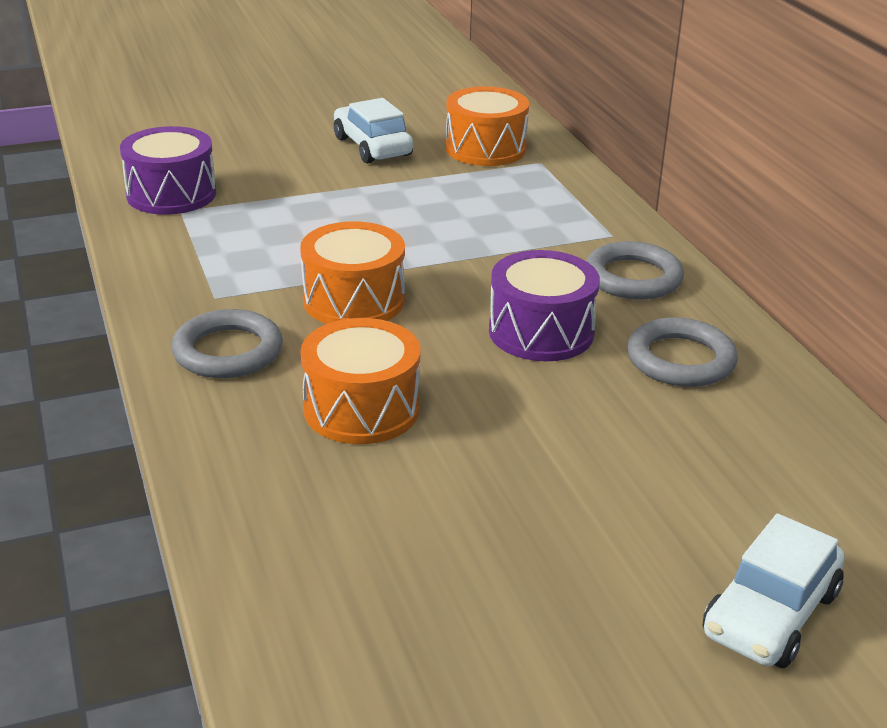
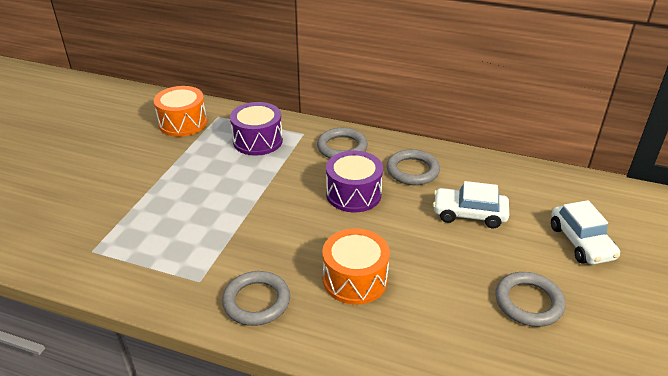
camera: 50 degrees left, 5 degrees up
(171, 194) = (68, 246): purple drum -> purple drum (258, 141)
(354, 300) = (262, 234): orange drum -> none
(372, 146) = (128, 153): white car -> white car (469, 214)
(523, 600) = (528, 302): none -> grey ring

